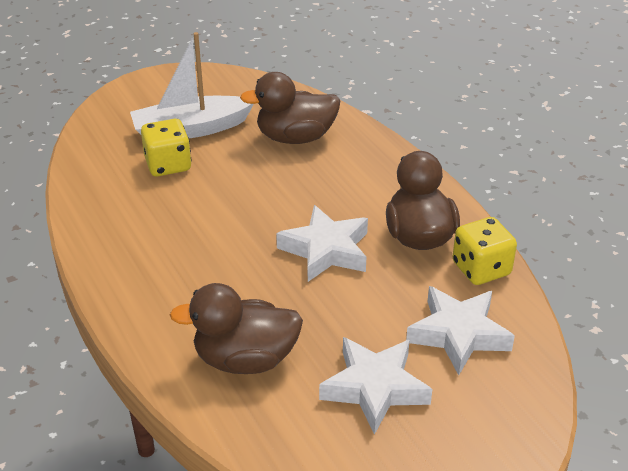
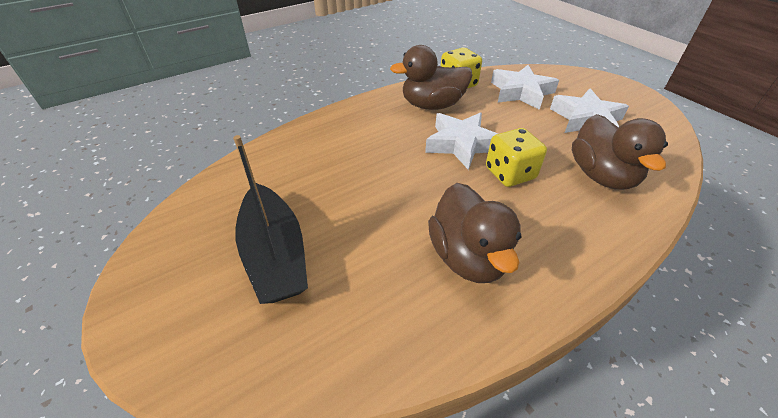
camera: 95 degrees left, 5 degrees up
(168, 165) = (349, 265): yellow dice -> yellow dice (510, 173)
(191, 129) = (275, 254): white boat -> black boat
(295, 138) = (301, 170): brown duck -> brown duck (468, 257)

